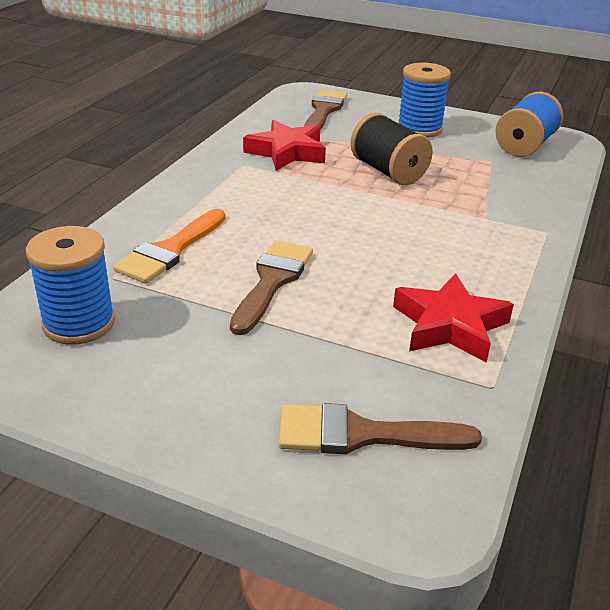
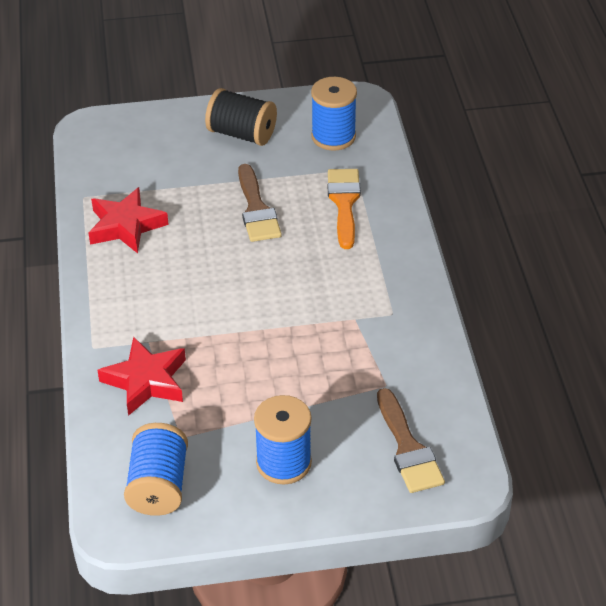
camera: 150 degrees right, 10 degrees up
(287, 152) = (374, 351): red star -> red star (146, 381)
(361, 434) = (137, 146): brown brush -> none
(388, 171) = (264, 367): black spool -> black spool (242, 134)

